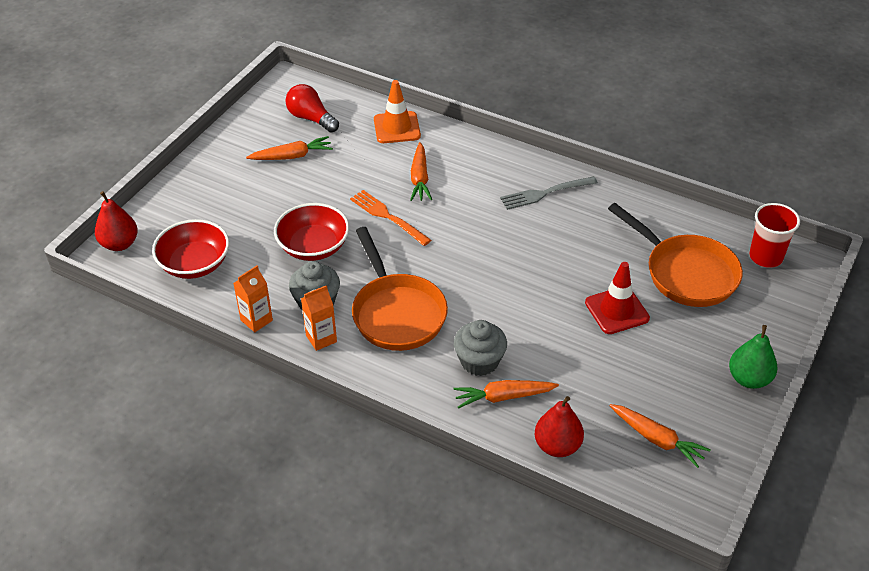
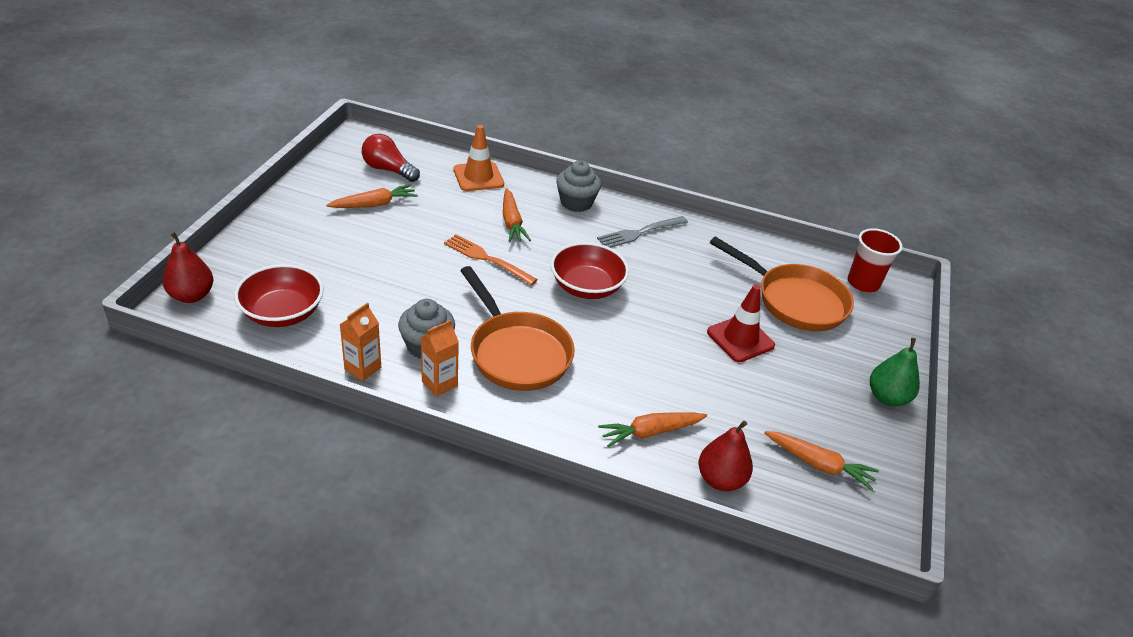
camera: 15 degrees left, 5 degrees down
(313, 247) = (413, 290): red bowl -> red bowl (587, 287)
(479, 361) = (616, 397): grey cupcake -> grey cupcake (576, 203)

